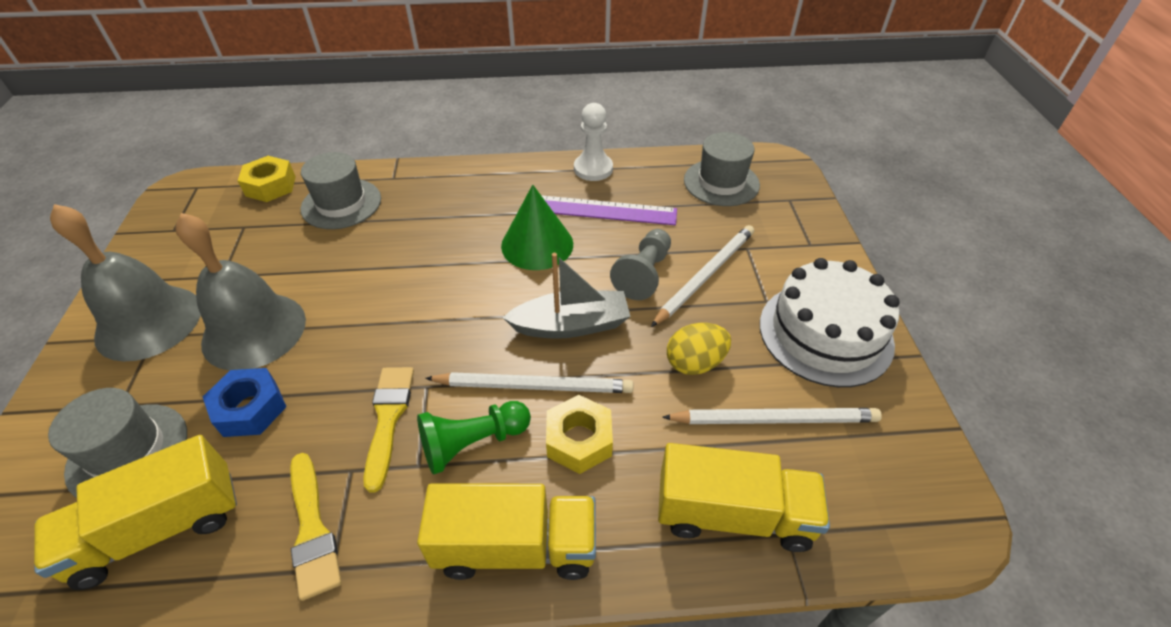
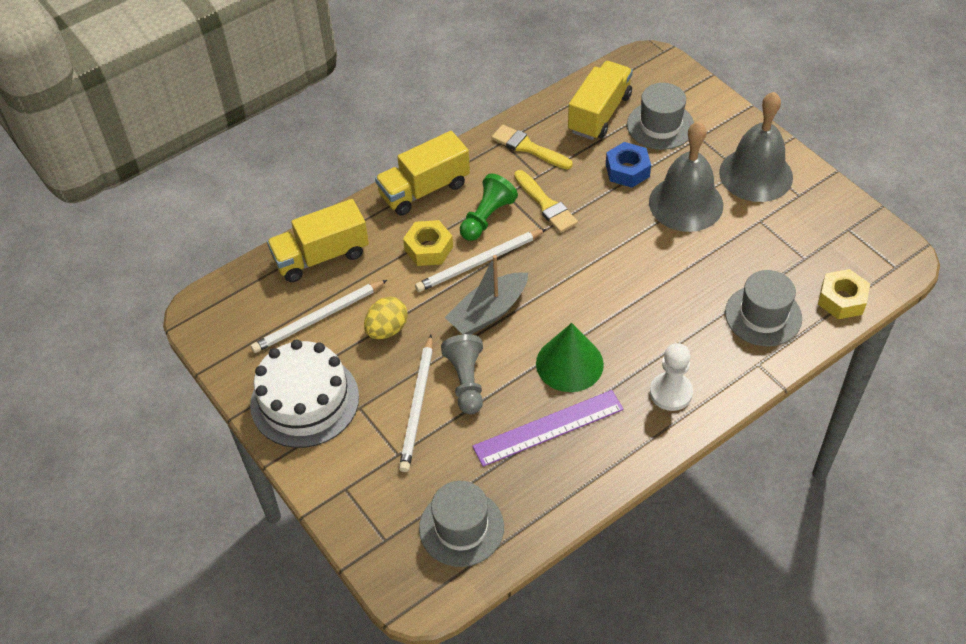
camera: 150 degrees right, 5 degrees up
(593, 169) = (595, 477): white pawn -> white pawn (671, 392)

